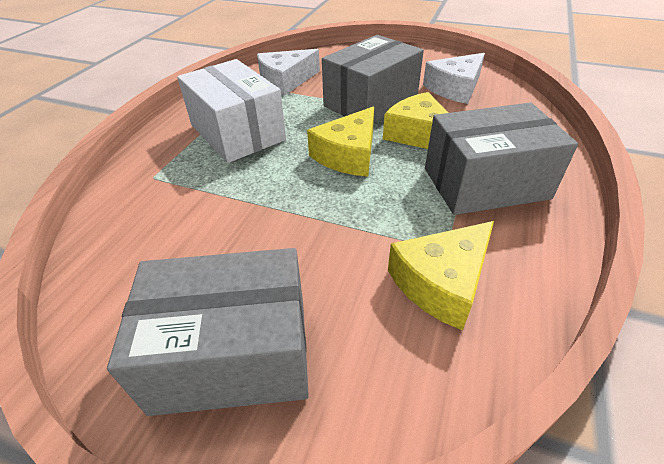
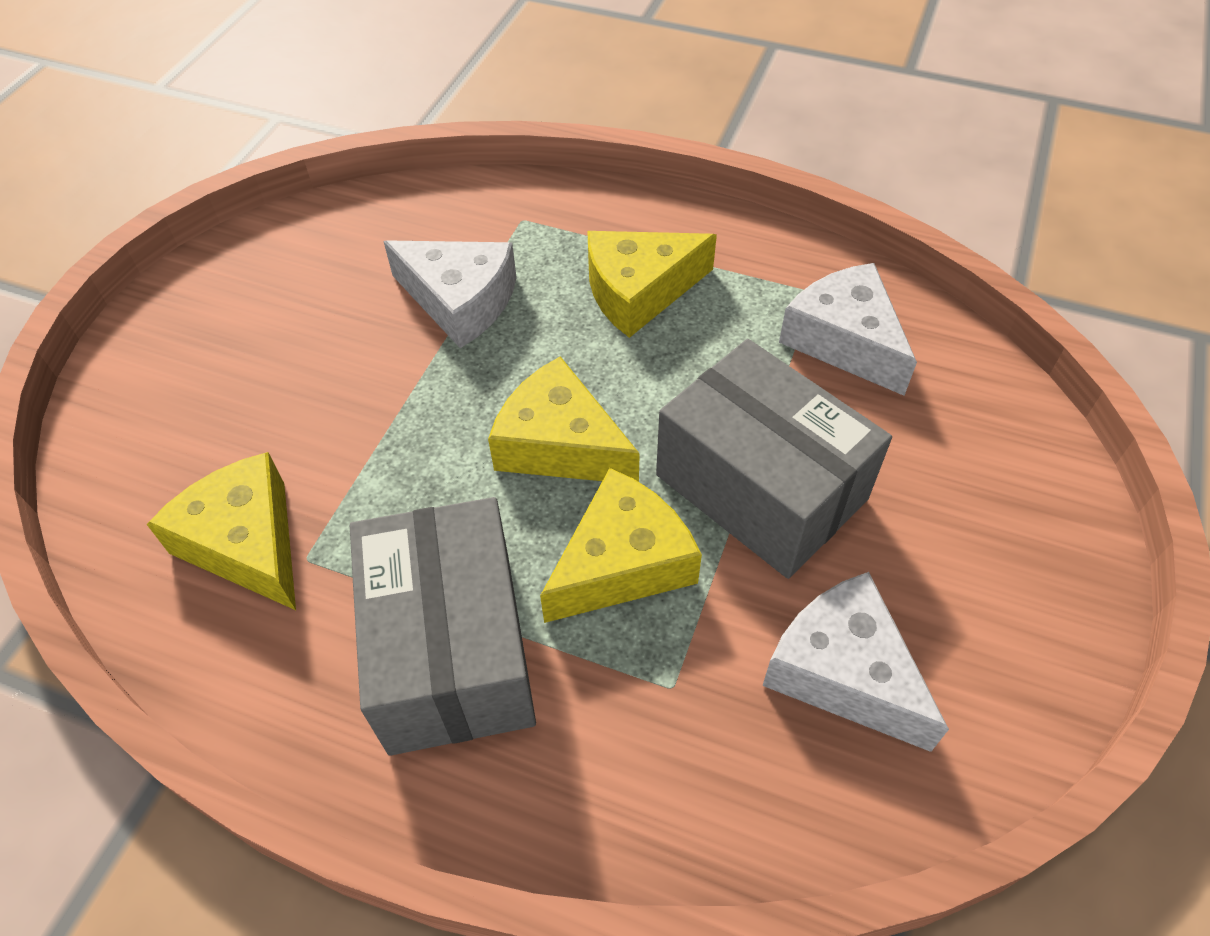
camera: 90 degrees right, 10 degrees up
(224, 199) = (460, 301): none -> white cheese
(232, 354) = (208, 342): grey box -> none
(237, 132) = (639, 291): white box -> yellow cheese

